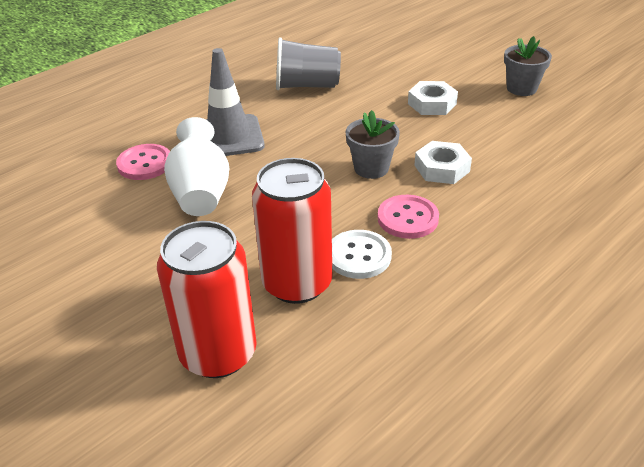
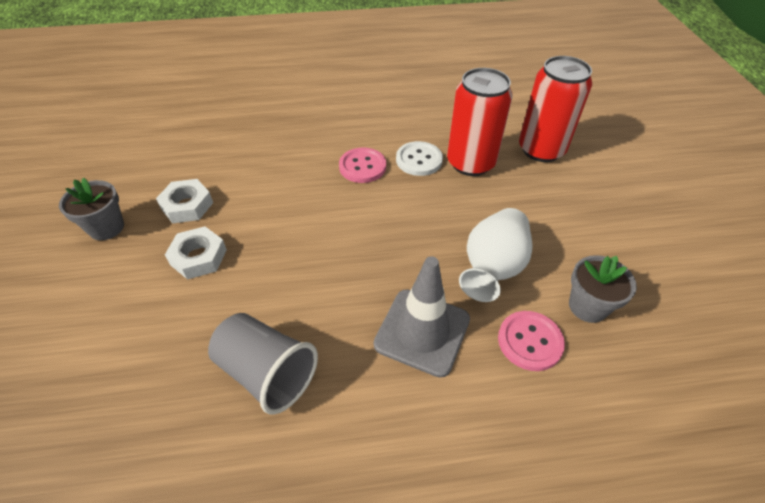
camera: 145 degrees left, 10 degrees up
(371, 168) = (337, 217): grey flower pot -> grey flower pot (587, 306)
(442, 168) = (291, 189): white nut -> white nut (187, 205)

